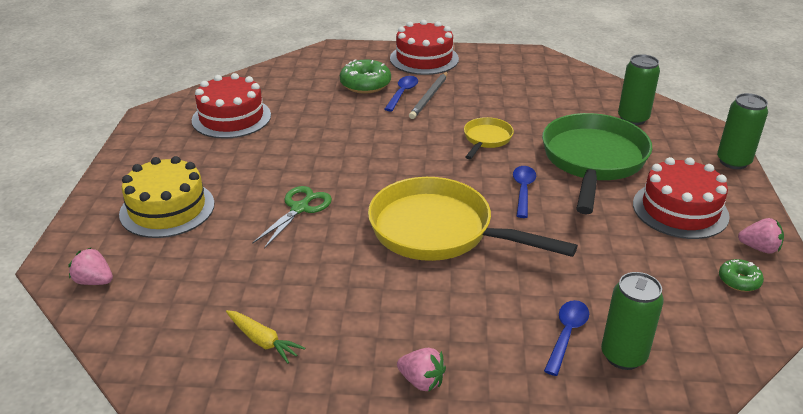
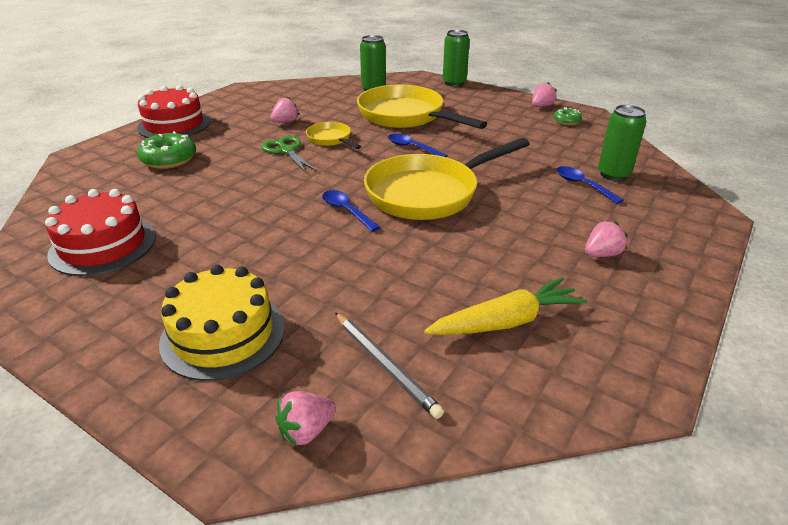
camera: 60 degrees left, 0 degrees up
(263, 341) = (506, 322): yellow carrot -> yellow carrot, size x1.62
(300, 208) = (324, 247): green scissors -> green scissors (286, 150)
(402, 93) = (212, 149): blue spoon -> blue spoon (346, 211)
(429, 97) = (237, 140): grey pencil -> grey pencil (385, 365)
(492, 103) = (285, 122): none -> pink strawberry
(593, 161) = (406, 116): green pan -> yellow pan
(680, 210) = (486, 112): red cake -> none

